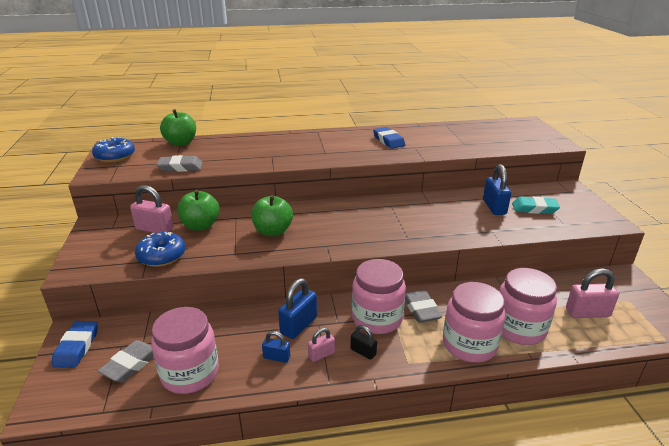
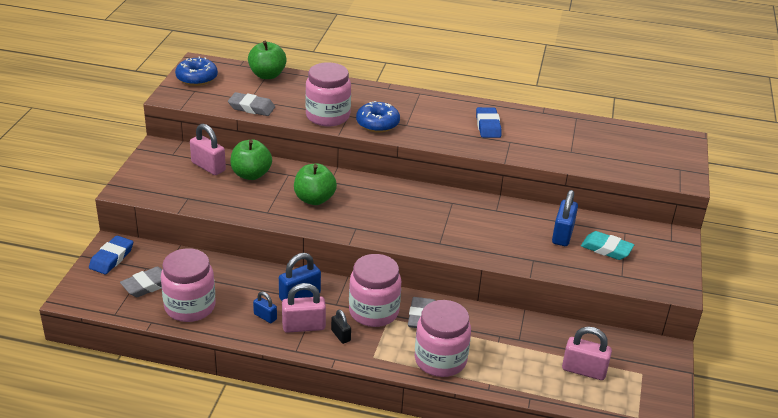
camera: 20 degrees right, 5 degrees up
(162, 256) = (202, 197): blue donut -> blue donut (377, 124)
(321, 354) = (303, 326): pink padlock -> pink padlock, size x1.74
(519, 328) = (500, 362): pink jar -> pink jar (328, 116)

